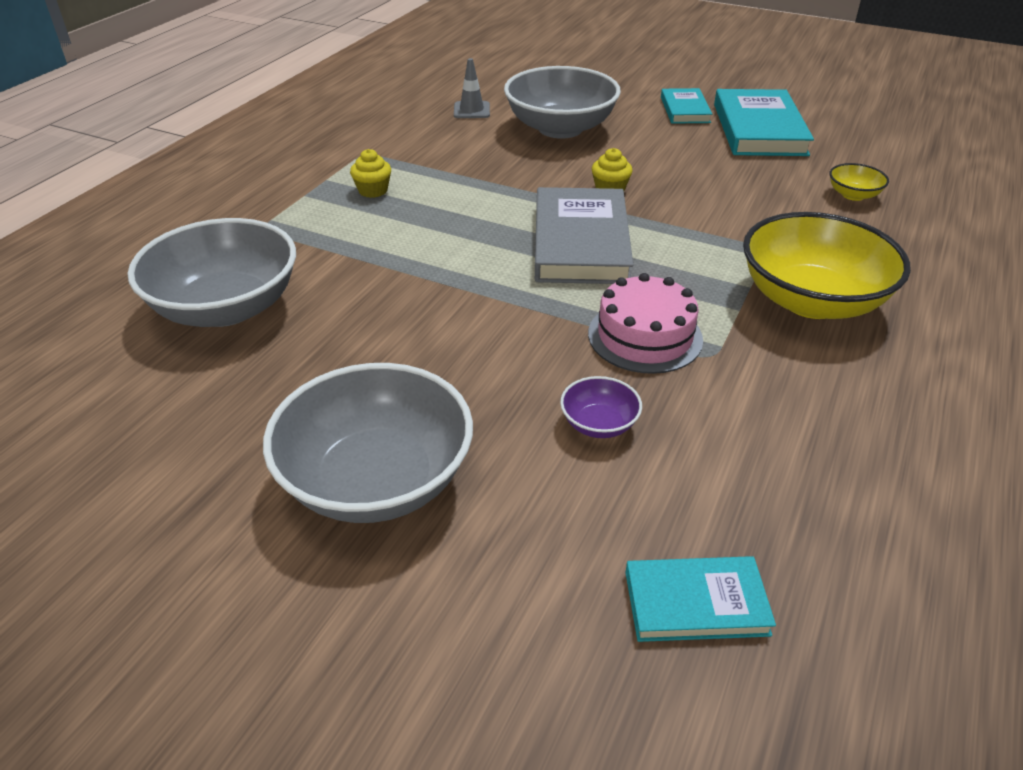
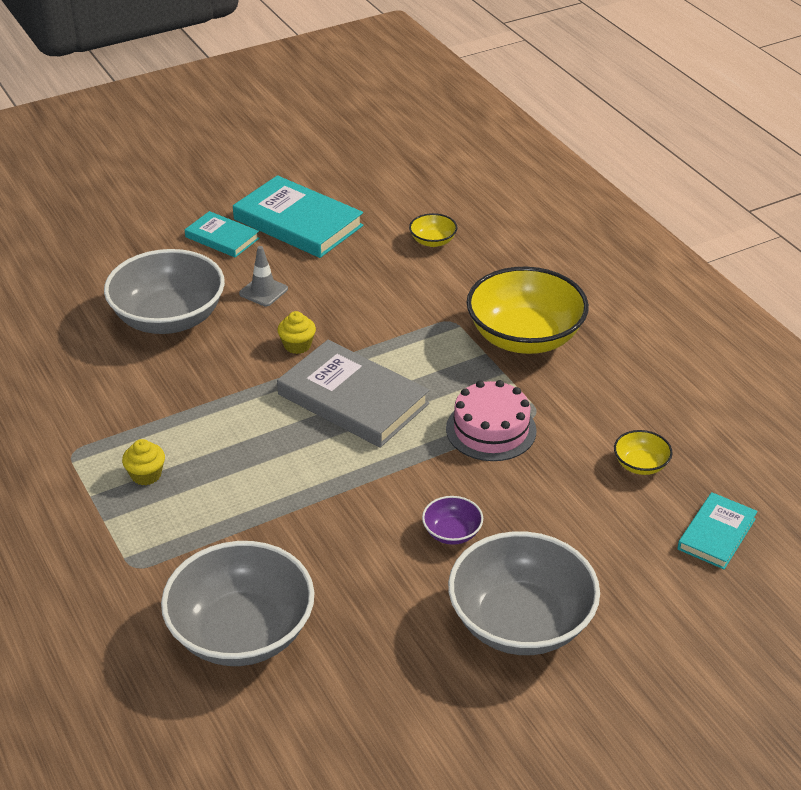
camera: 55 degrees left, 0 degrees up
(471, 110) = (68, 350): grey traffic cone -> grey traffic cone (263, 291)
(599, 424) = (555, 496): purple bowl -> purple bowl (452, 532)
(733, 472) = (640, 465): none -> yellow bowl

